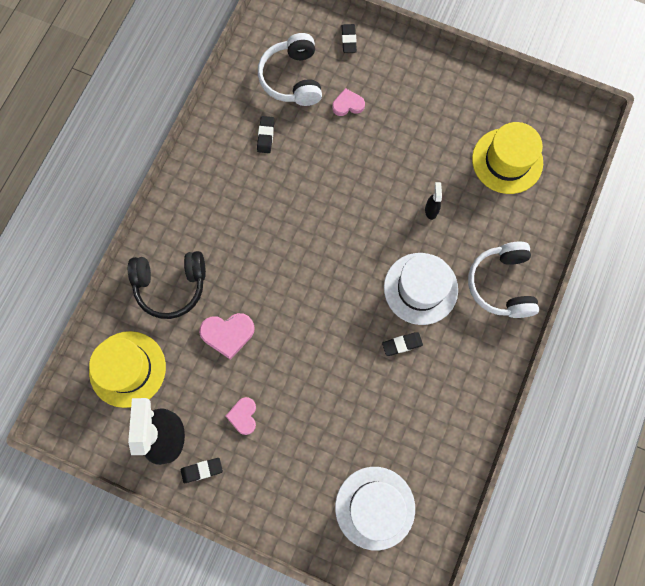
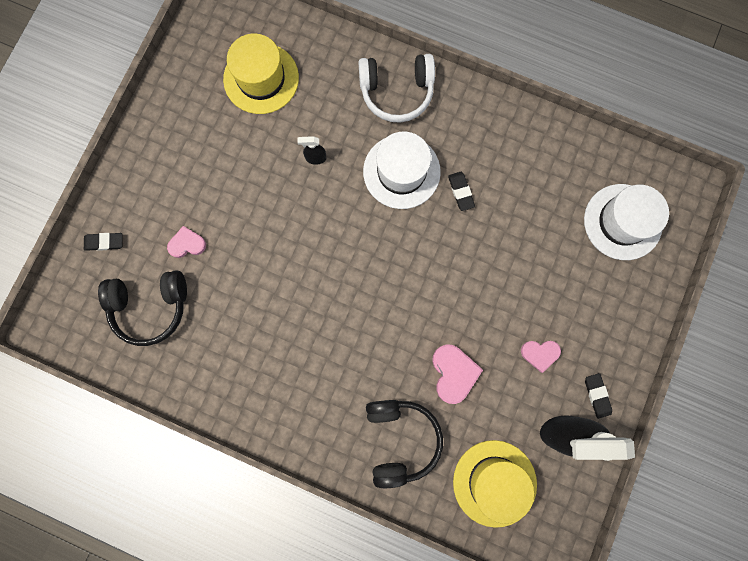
camera: 90 degrees left, 5 degrees up
(265, 136) = (222, 337): black eraser -> none
(292, 78) = (150, 307): white headphones -> black headphones
(348, 104) = (187, 244): pink heart -> pink heart turned 90 degrees clockwise

